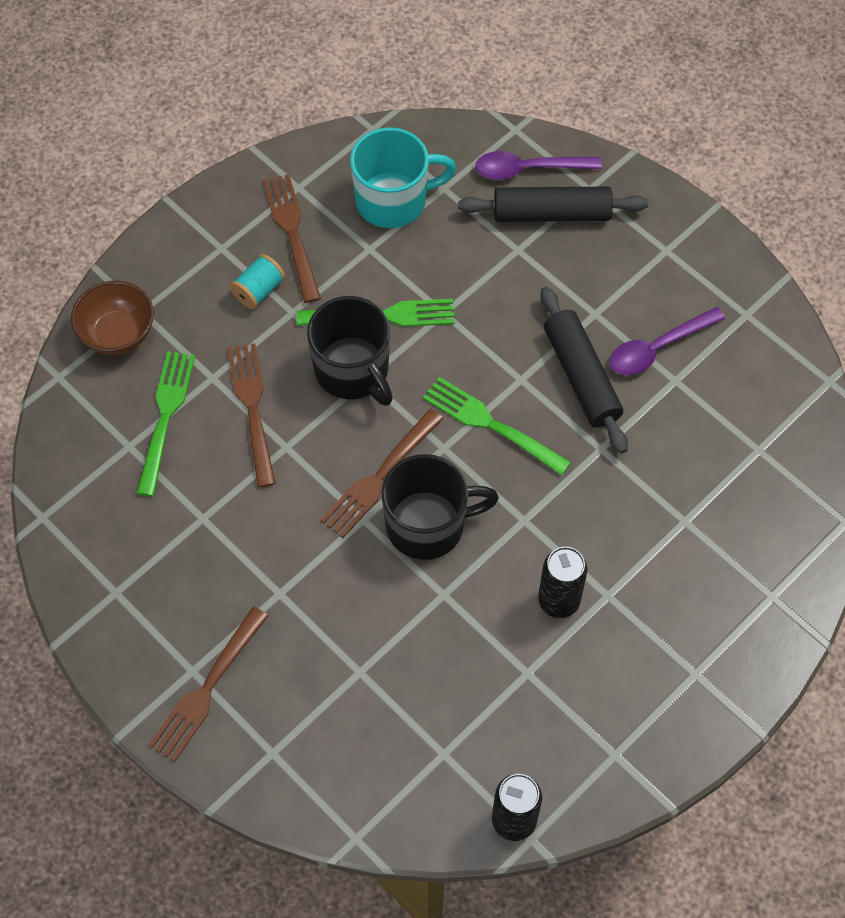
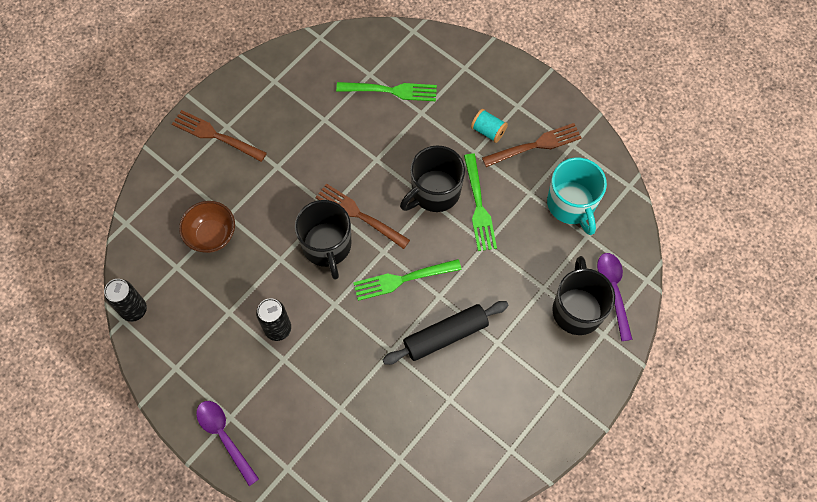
camera: 85 degrees right, 5 degrees up
(118, 334) = (446, 57): brown bowl -> brown bowl (212, 235)
(252, 408) = (401, 137): brown fork -> none
(491, 424) = (403, 279): green fork -> green fork turned 135 degrees counterclockwise
(551, 214) = (577, 309): black rolling pin -> black mug
(657, 348) = (474, 386): purple spoon -> purple spoon (224, 436)

